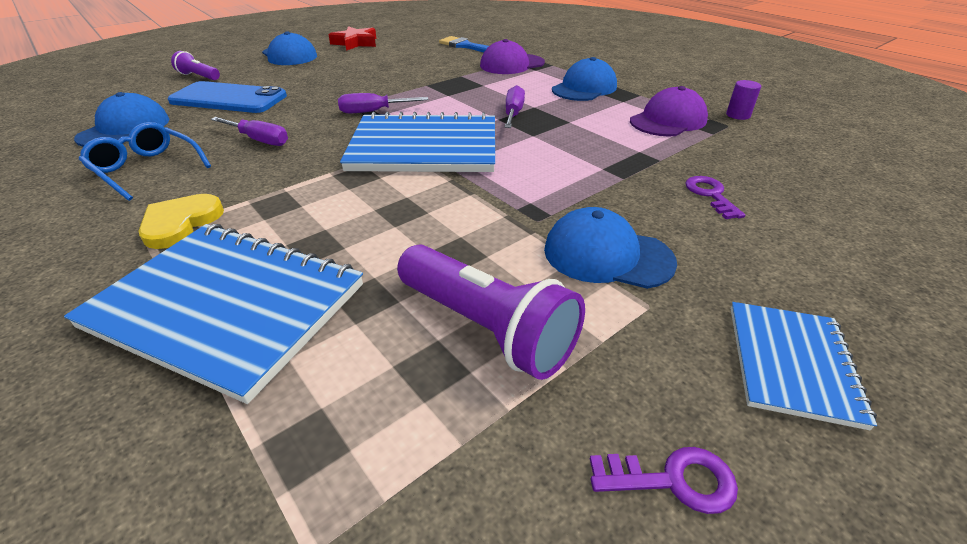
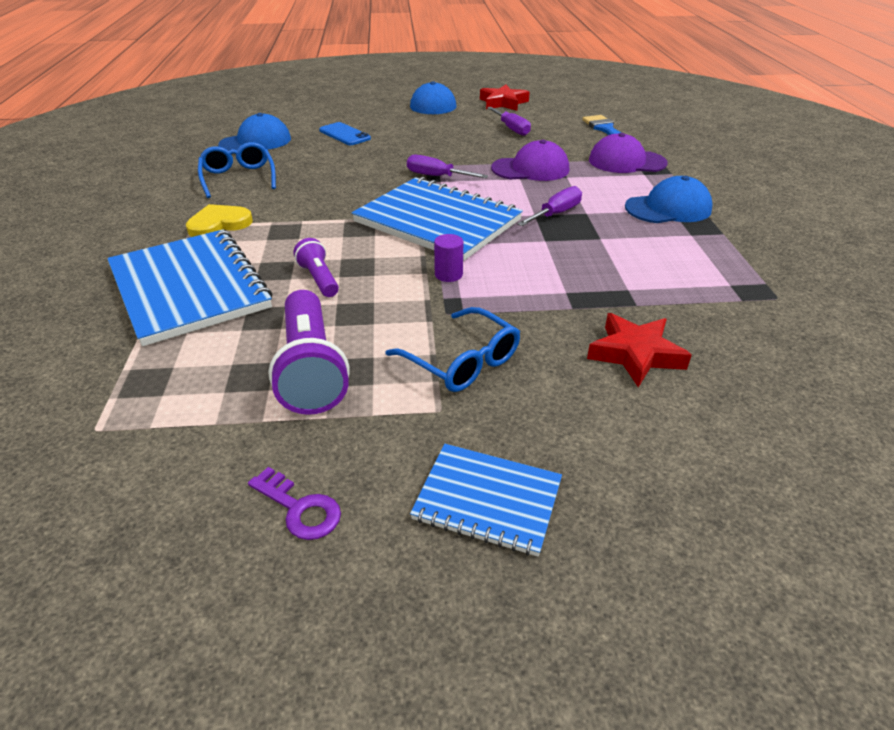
camera: 35 degrees right, 0 degrees up
(199, 76) = (345, 108): purple flashlight -> purple flashlight (319, 279)
(229, 98) = (344, 134): blue phone -> blue phone, size x0.59
(259, 140) = (327, 177): purple screwdriver -> purple screwdriver (511, 129)
(607, 255) = (462, 361): blue cap -> blue glasses
(668, 120) = (710, 270): purple cap -> purple cap (530, 169)
(710, 195) = (635, 354): purple key -> red star
(738, 115) = (810, 291): purple cylinder -> purple cylinder (448, 275)
(791, 363) = (487, 500): blue notebook -> blue notebook turned 60 degrees clockwise

